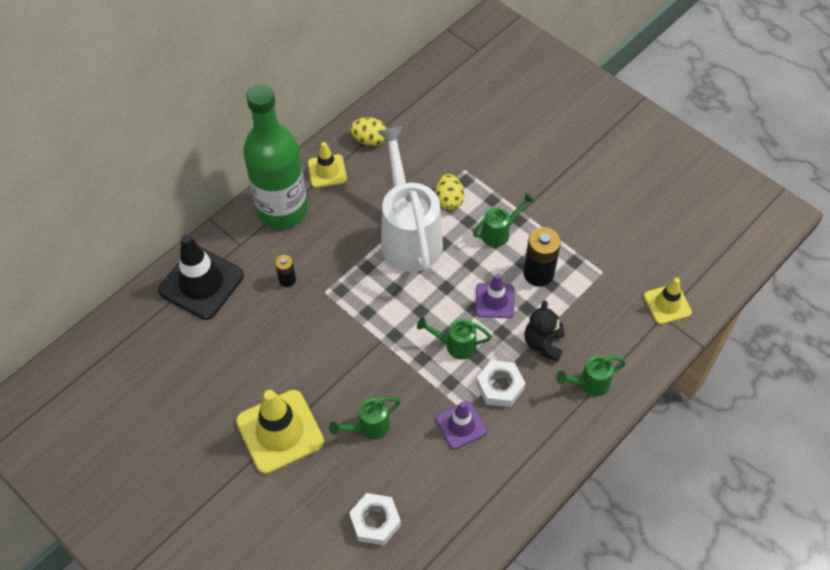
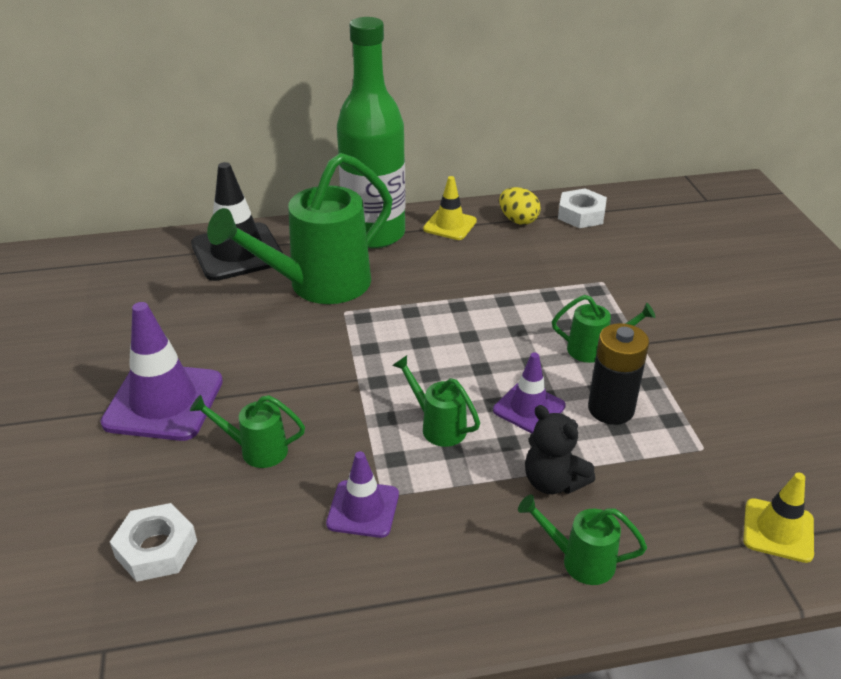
camera: 35 degrees right, 20 degrees down
(280, 431) = (163, 402): yellow traffic cone -> purple traffic cone
(287, 280) = (318, 285): black battery -> green watering can
(409, 235) = (483, 307): white watering can -> none
(449, 200) = (559, 298): yellow egg -> none
(500, 386) = (452, 496): white nut -> white nut (581, 214)
(543, 343) = (553, 482): black teddy bear -> black teddy bear turned 90 degrees counterclockwise

